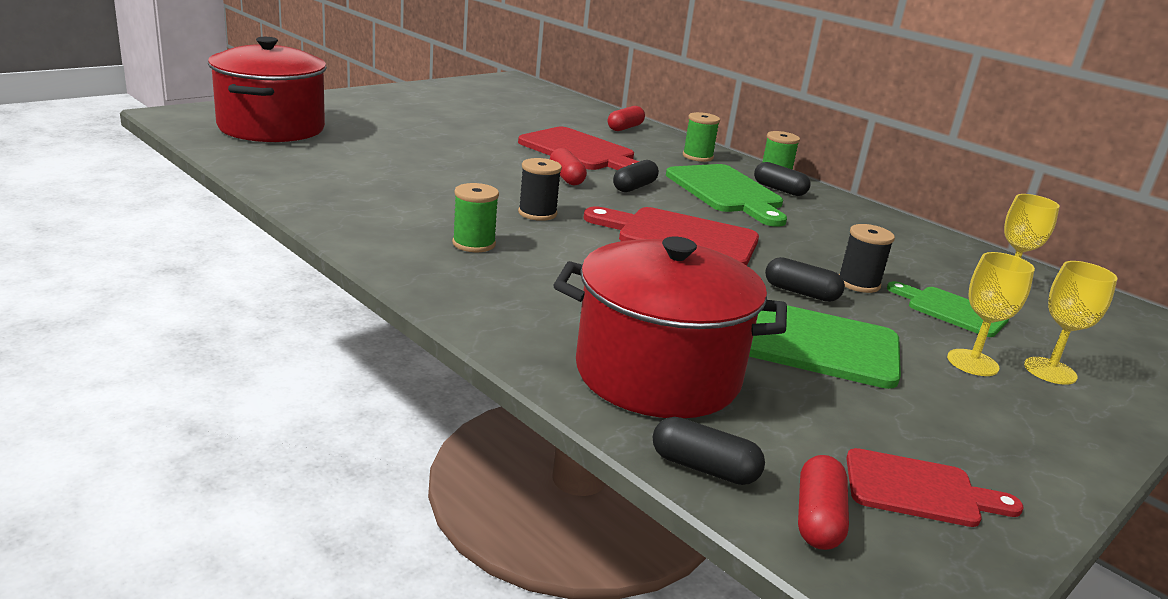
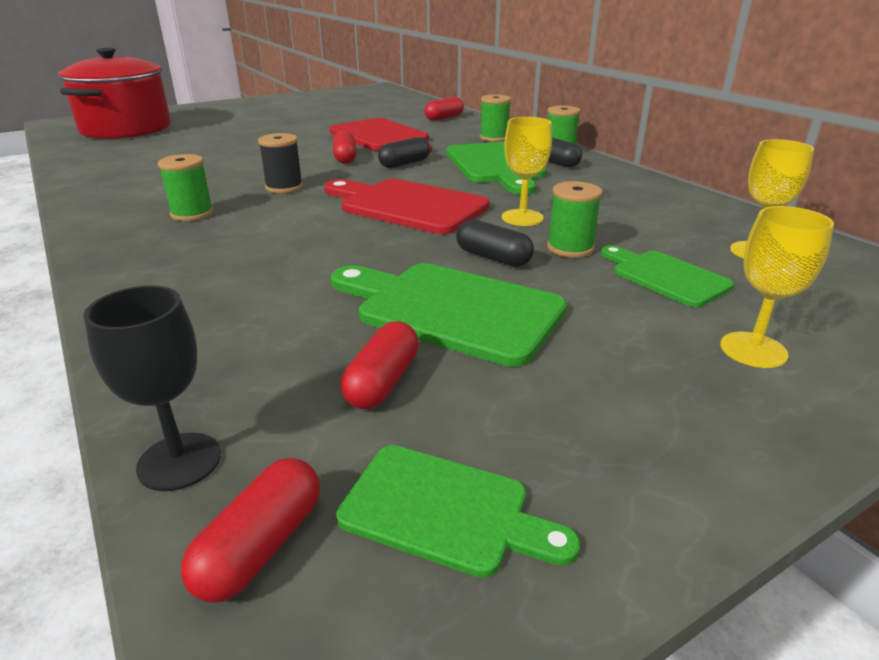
camera: 15 degrees right, 5 degrees up
(657, 374) = (242, 343): red pot -> none
(704, 468) = (179, 461): black capsule -> black goblet
(801, 403) = (382, 382): none -> red capsule
(858, 283) = (570, 248): black spool -> green spool
(919, 490) = (444, 511): red cutting board -> green cutting board
(972, 363) = (650, 337): yellow goblet -> yellow goblet (522, 218)

